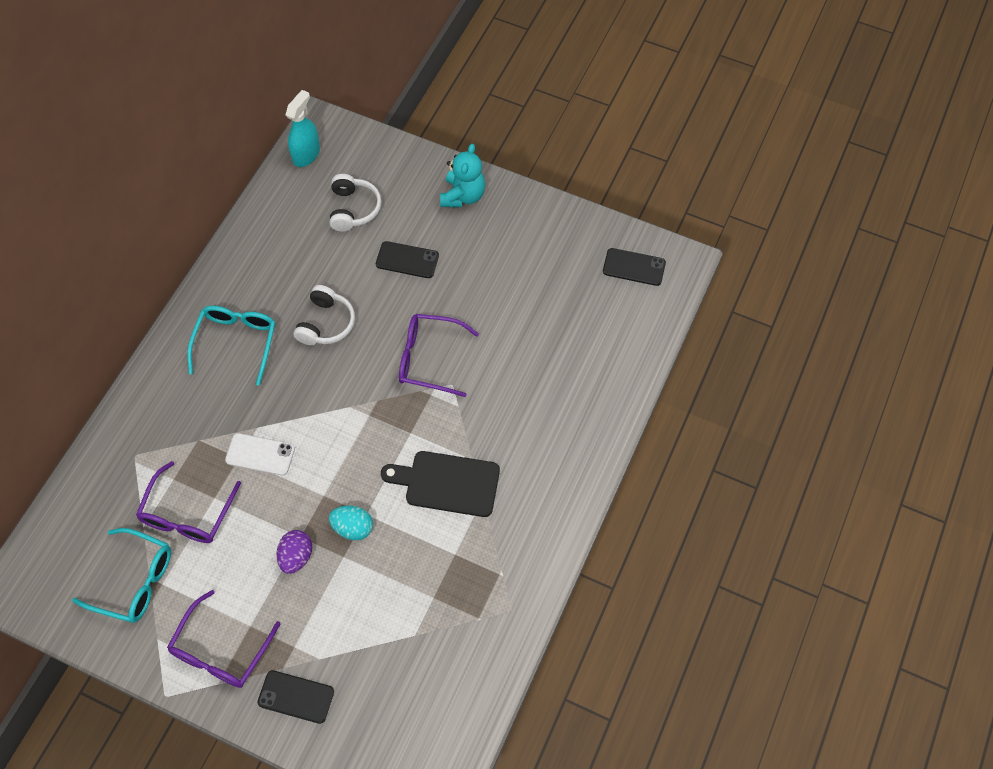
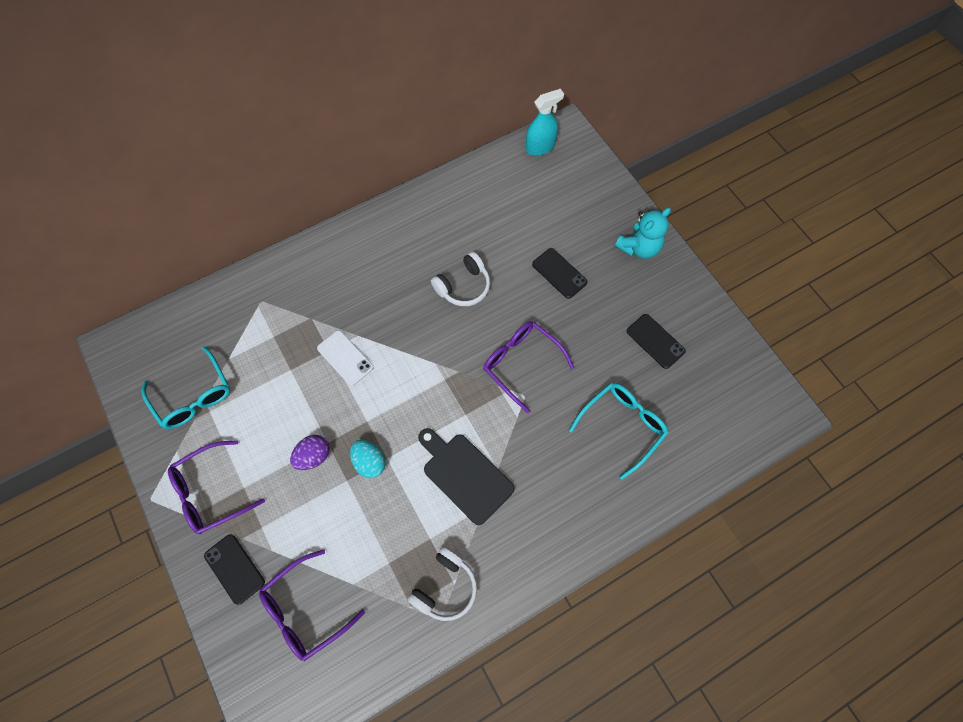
camera: 35 degrees right, 5 degrees up
(187, 514) = (264, 370): purple glasses -> purple glasses (305, 610)
(236, 342) = (389, 260): turquoise glasses -> turquoise glasses (622, 426)
(353, 209) = (546, 209): white headphones -> white headphones (445, 587)
(634, 267) = (743, 392): black phone -> black phone (655, 341)

